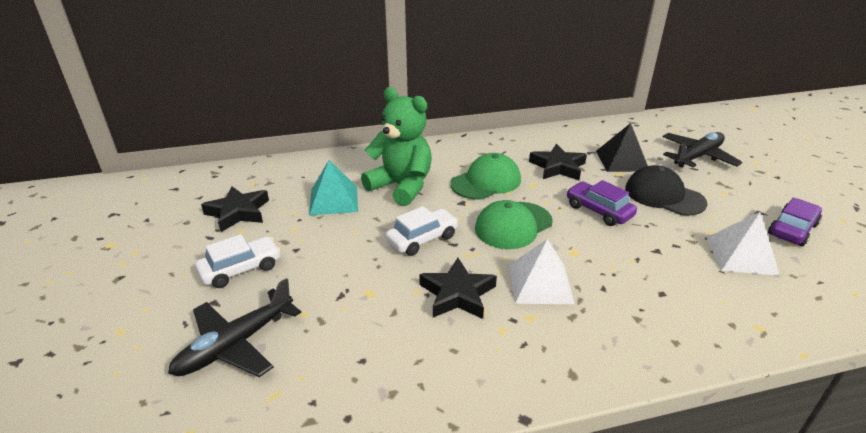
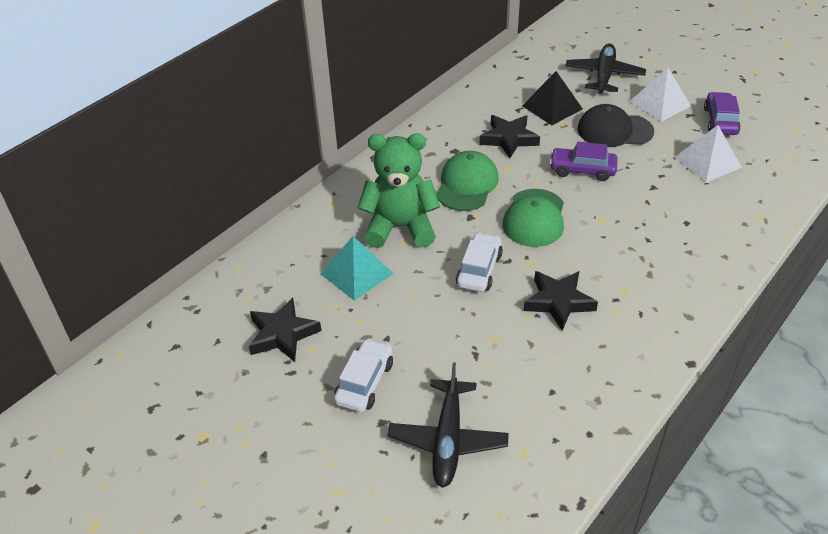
camera: 35 degrees left, 10 degrees up
(540, 283) = (605, 259): white pyramid -> white pyramid (660, 103)

